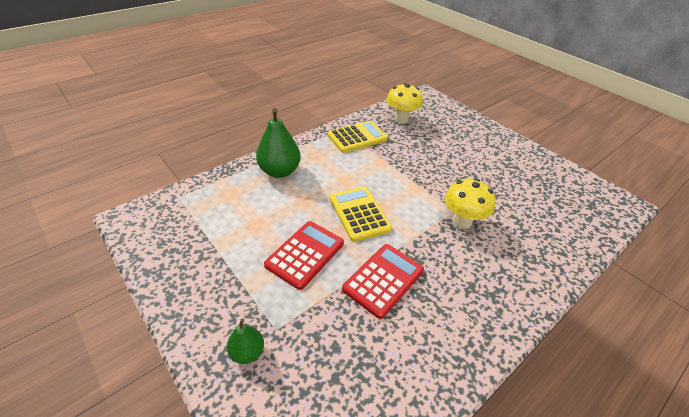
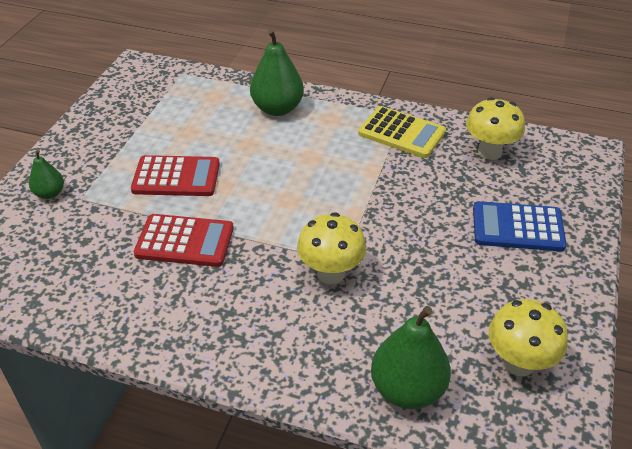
camera: 60 degrees right, 0 degrees up
(359, 213) = (265, 188): yellow calculator -> none
(466, 140) = (517, 227): none -> blue calculator
(563, 187) = (519, 363): none -> yellow mushroom
(569, 234) = (407, 389): none -> green pear

